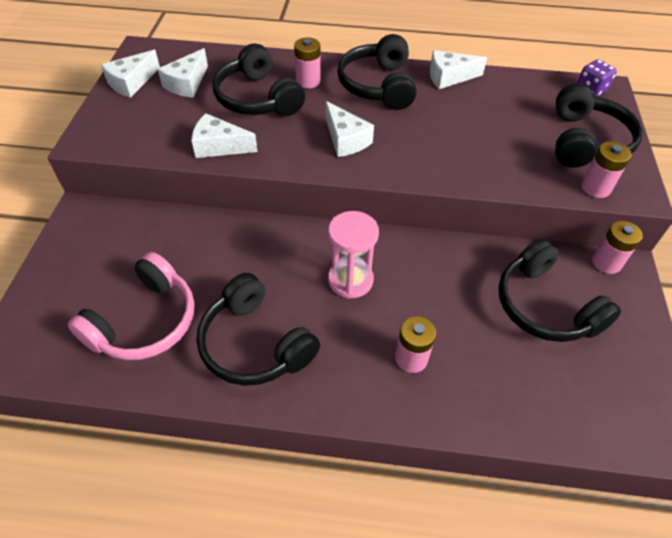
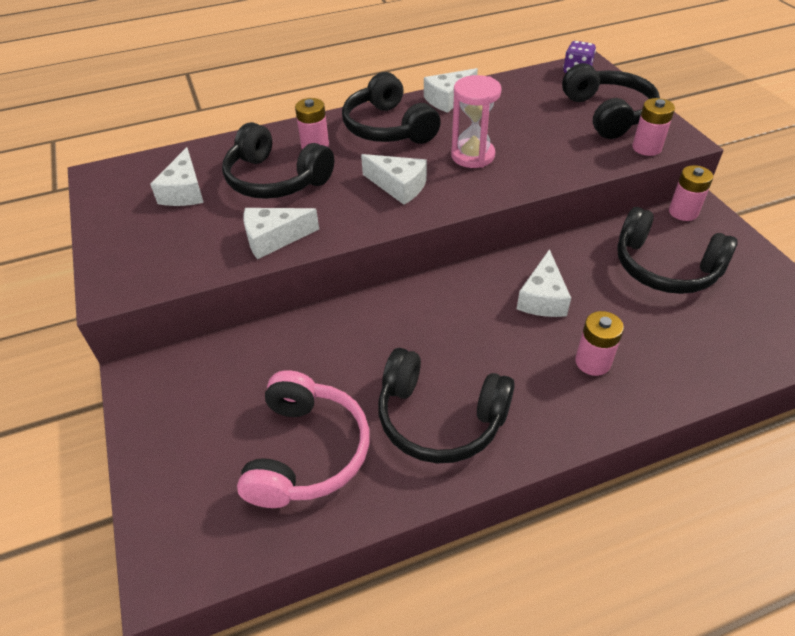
camera: 25 degrees left, 5 degrees down
(131, 82) = (117, 212): white cheese -> white cheese (542, 298)
(350, 280) = (483, 319): pink hourglass -> pink hourglass (472, 156)

